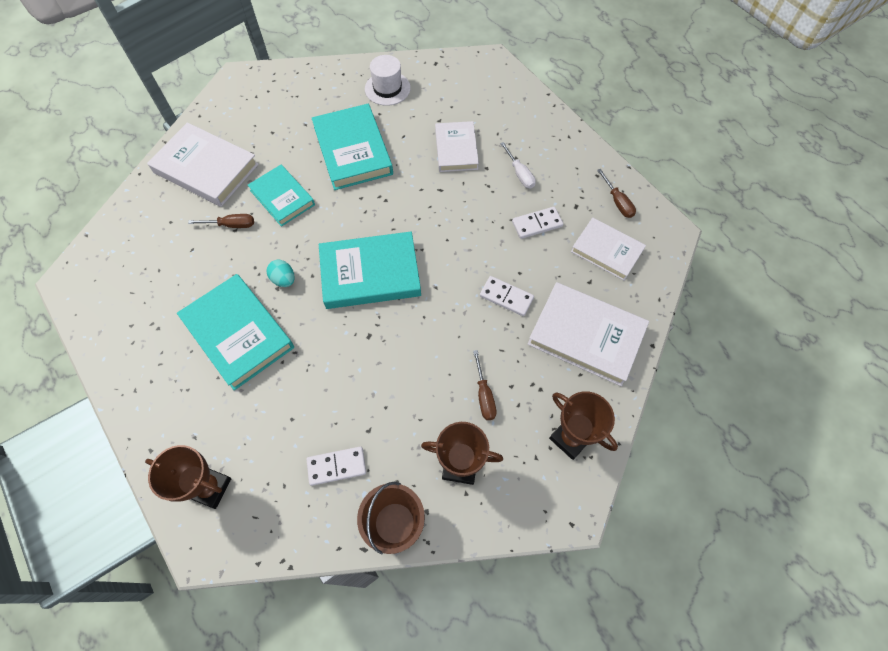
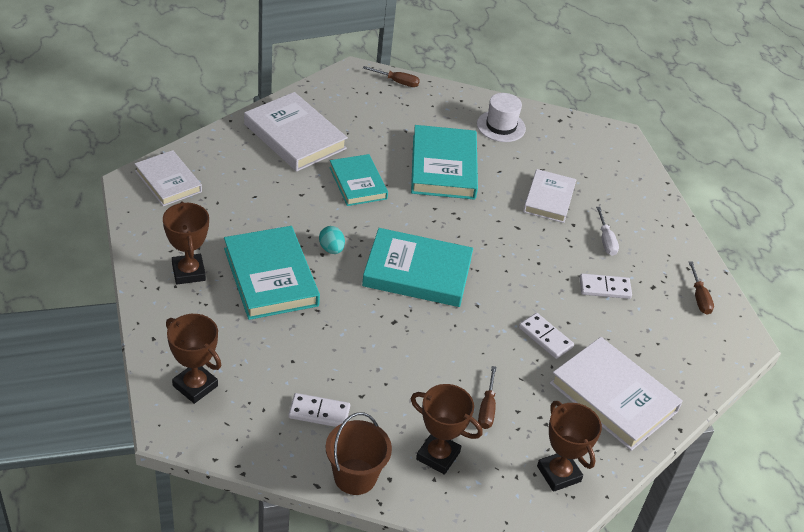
camera: 15 degrees right, 20 degrees down
(158, 360) = (188, 272): none -> brown trophy
(231, 225) = (299, 189): brown screwdriver -> brown screwdriver (397, 82)
(606, 251) = (668, 335): white book -> white book (168, 181)

